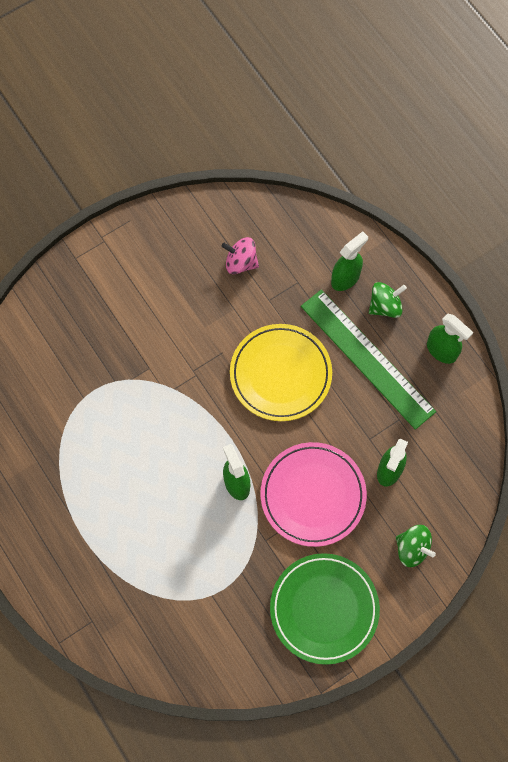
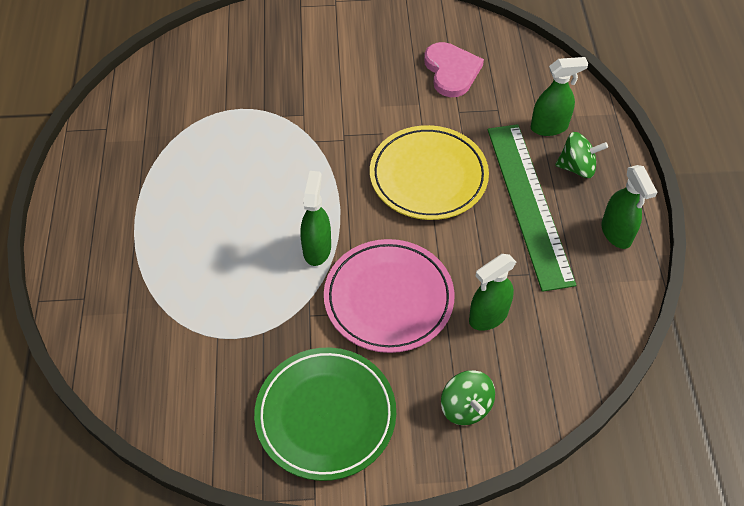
camera: 30 degrees right, 15 degrees down
(241, 262) = (451, 71): pink spinning top -> pink heart

